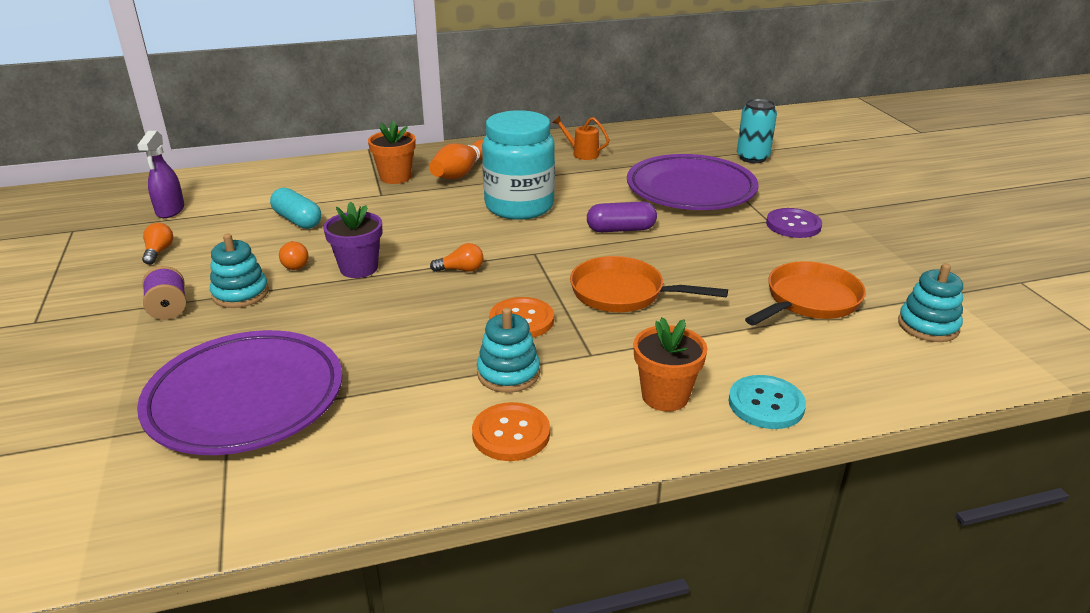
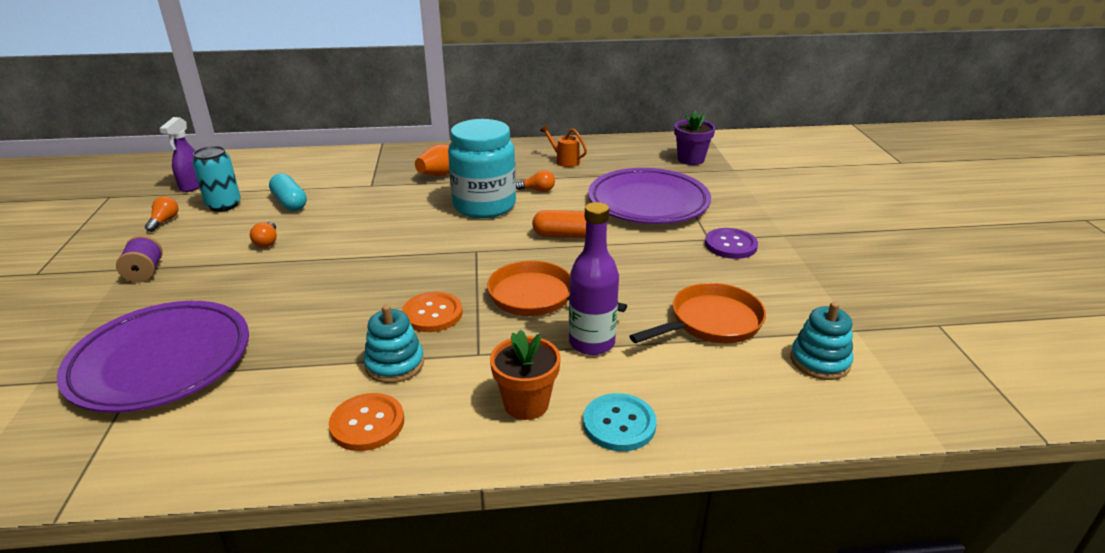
camera: 10 degrees right, 0 degrees up
(240, 294) = (208, 265): turquoise stacking toy -> none
(359, 268) = (317, 251): purple flower pot -> purple flower pot (691, 159)
(395, 177) = (391, 170): orange flower pot -> none
(461, 270) = (403, 260): orange light bulb -> orange light bulb (537, 190)
(621, 229) = (565, 235): purple capsule -> orange capsule
(701, 331) = (591, 343): none -> purple bottle
(752, 158) = (722, 176): turquoise can -> turquoise can (224, 205)

